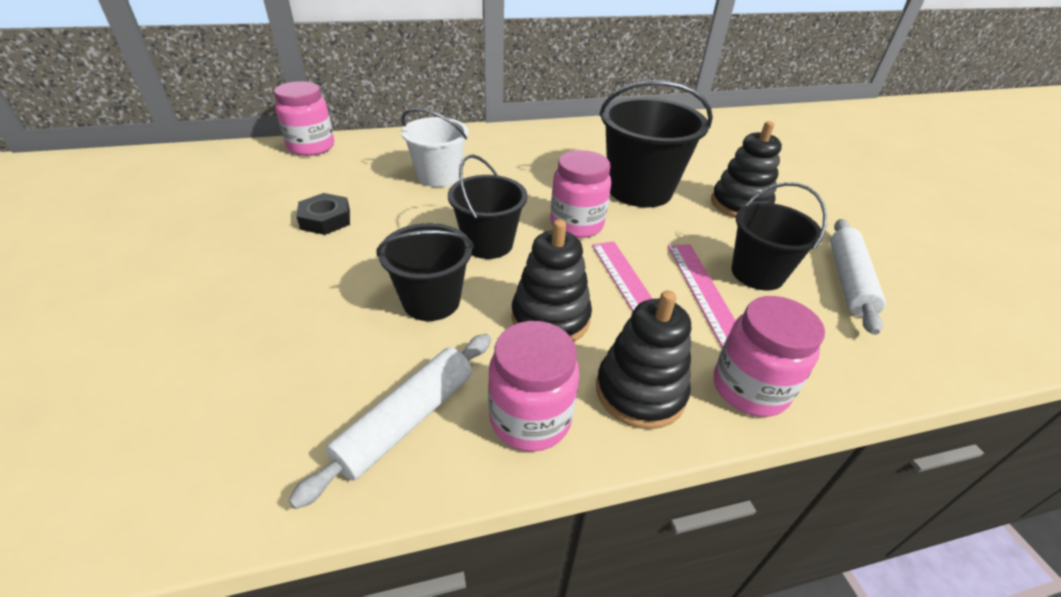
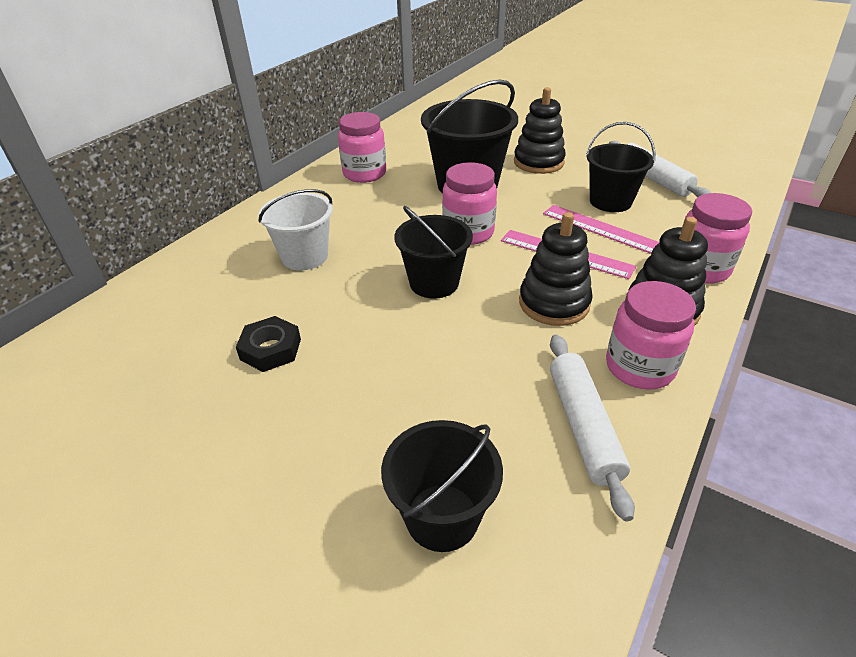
camera: 40 degrees left, 0 degrees up
(311, 147) = (127, 300): pink jar -> pink jar (364, 174)
(431, 301) = (466, 347): black bucket -> black bucket (442, 517)

